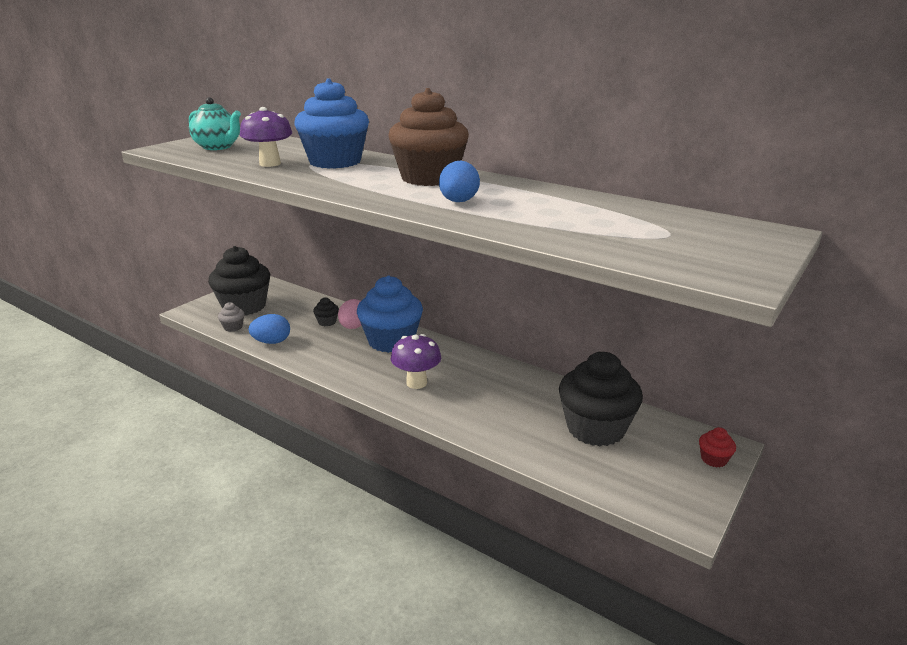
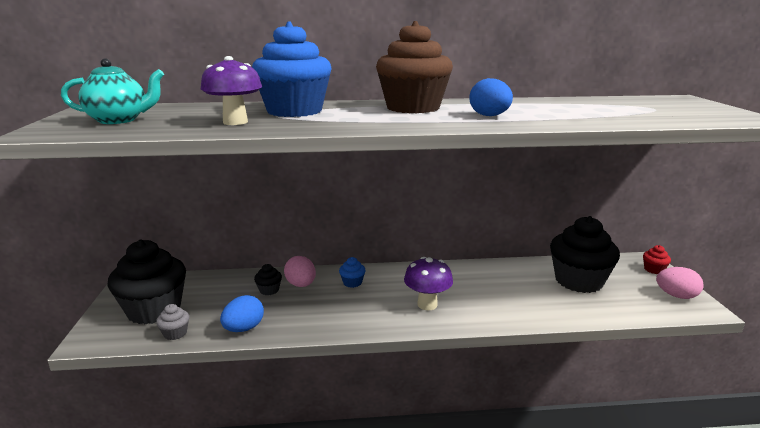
camera: 40 degrees left, 5 degrees down
(391, 341) = (352, 282): blue cupcake -> blue cupcake, size x0.41
(681, 493) = (676, 296): none -> pink egg

